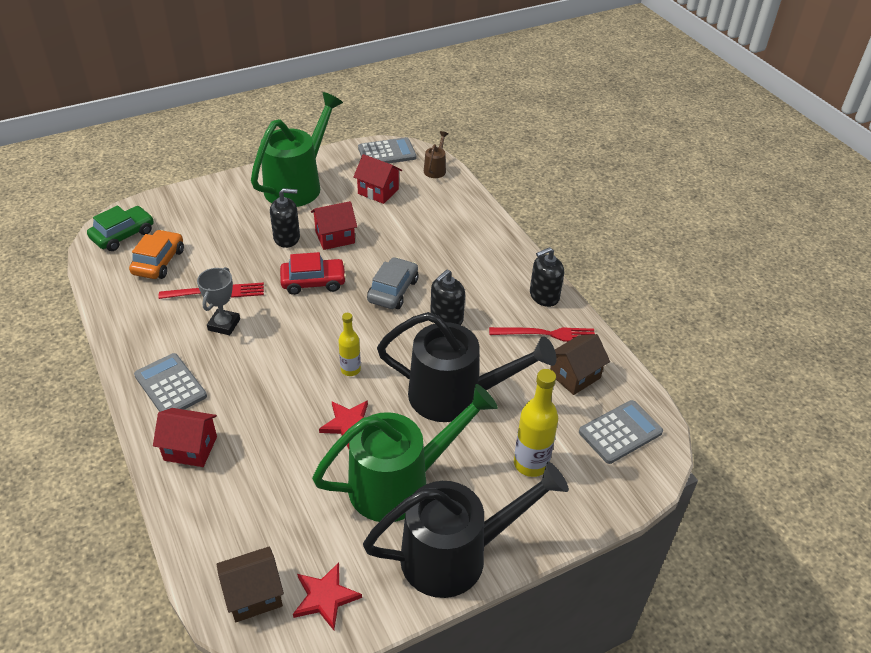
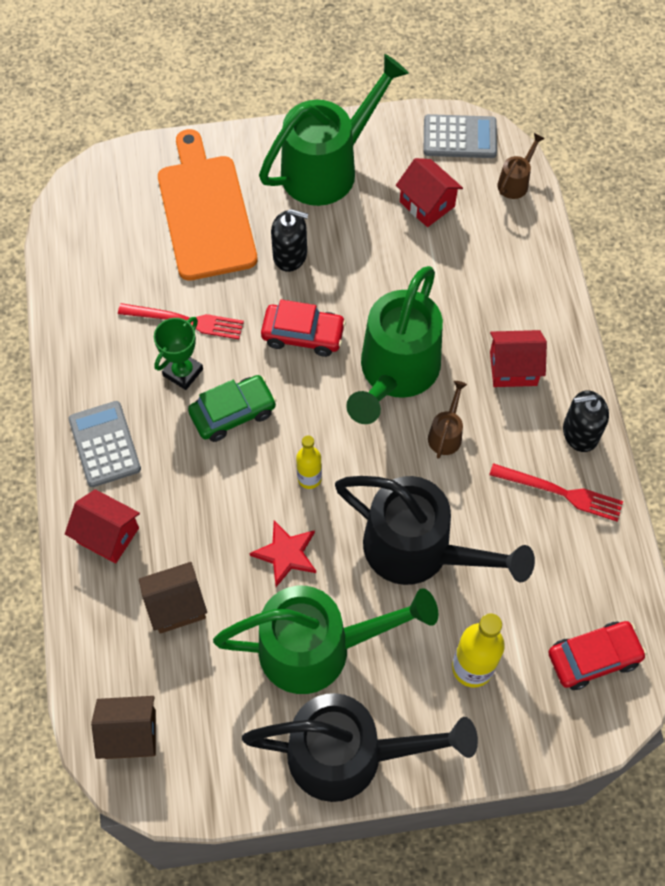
camera: 20 degrees right, 20 degrees up
(123, 235) = (97, 201): green car -> green car (233, 413)
(159, 262) = (130, 255): orange car -> none
(212, 225) = (205, 212): none -> orange cutting board
(224, 324) = (183, 372): grey trophy -> green trophy
(325, 597) = (200, 759): red star -> none
(335, 237) = (349, 269): red house -> red house (513, 368)
(393, 290) = (395, 374): grey car -> green watering can
(446, 318) = (446, 434): black soap dispenser -> brown watering can
(574, 376) = (571, 563): brown house -> brown house (176, 606)
(620, 432) = (593, 658): grey calculator -> red car

